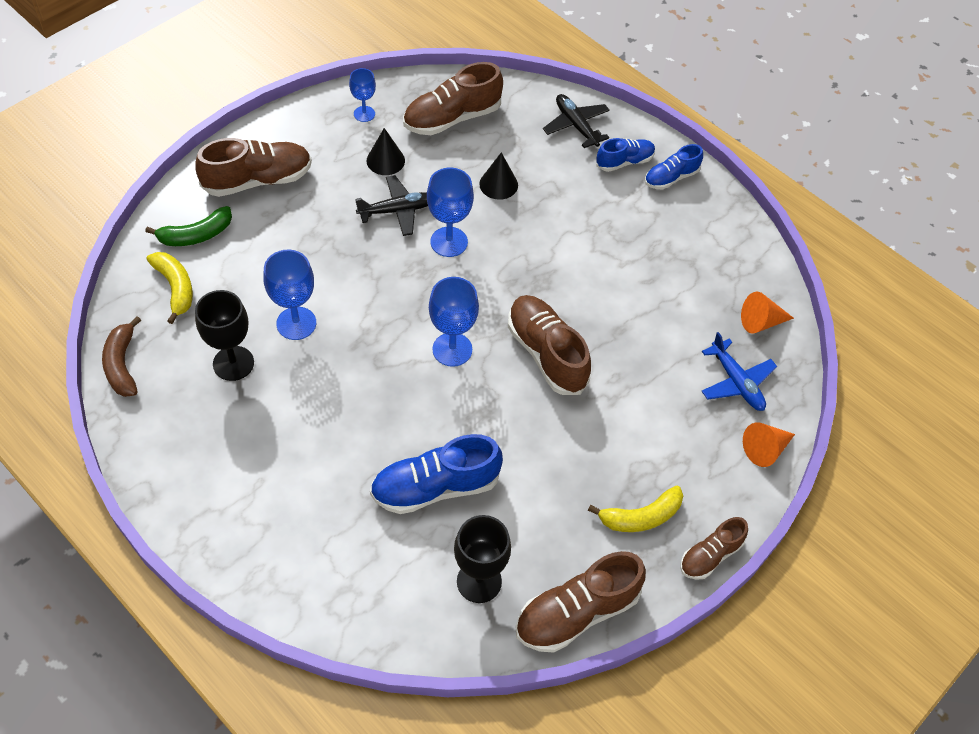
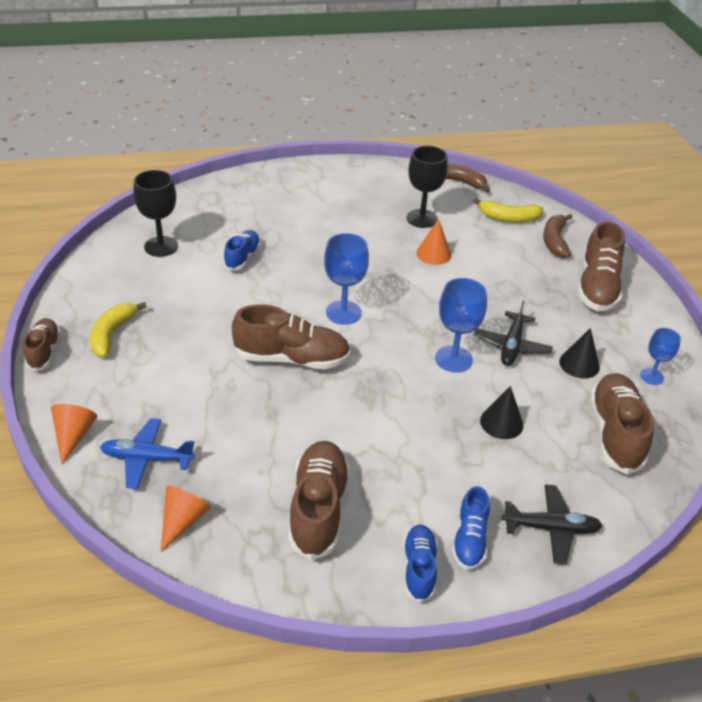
camera: 125 degrees right, 15 degrees down
(196, 235) = (555, 241): green banana -> brown banana
(296, 323) = (433, 254): blue goblet -> orange cone
(435, 487) = (242, 258): blue shoe -> blue shoe, size x0.59
(576, 612) = (92, 273): brown shoe -> brown shoe (318, 509)

